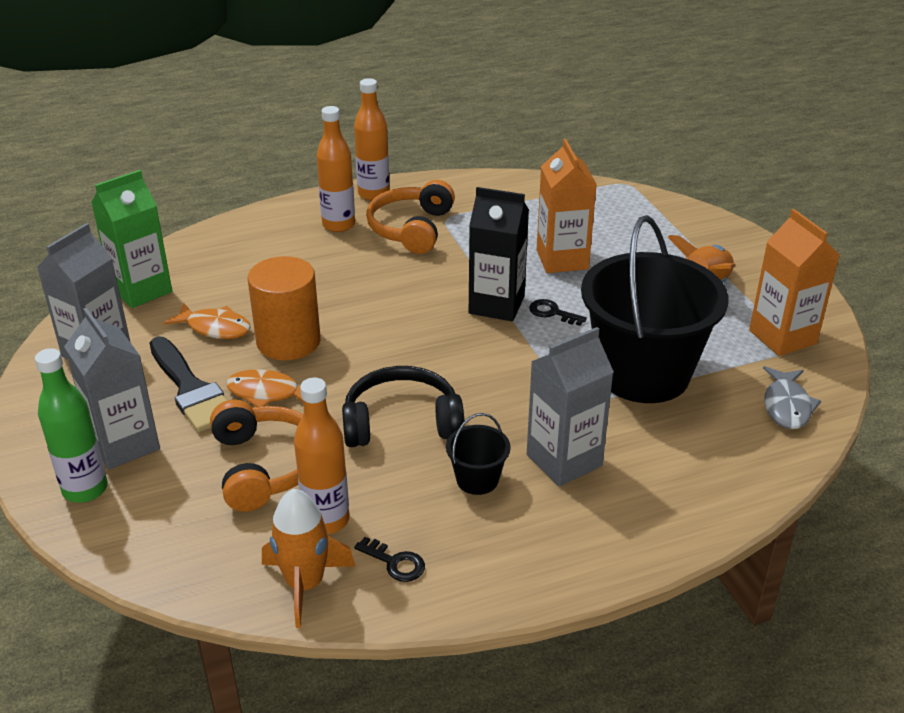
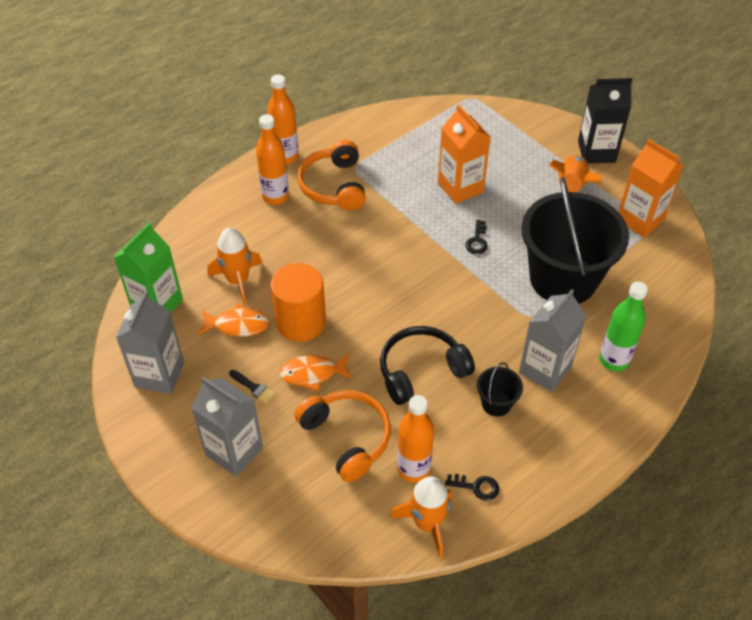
camera: 20 degrees left, 15 degrees up
(85, 489) = (229, 498): green bottle -> green bottle (614, 360)
(191, 389) = (253, 387): black brush -> black brush, size x0.44
(244, 288) = (238, 280): none -> orange rocket
(496, 305) = (434, 244): black carton -> black carton (596, 152)
(552, 313) = (477, 241): black key -> black key turned 90 degrees counterclockwise
(786, 406) = (666, 280): grey fish -> none

